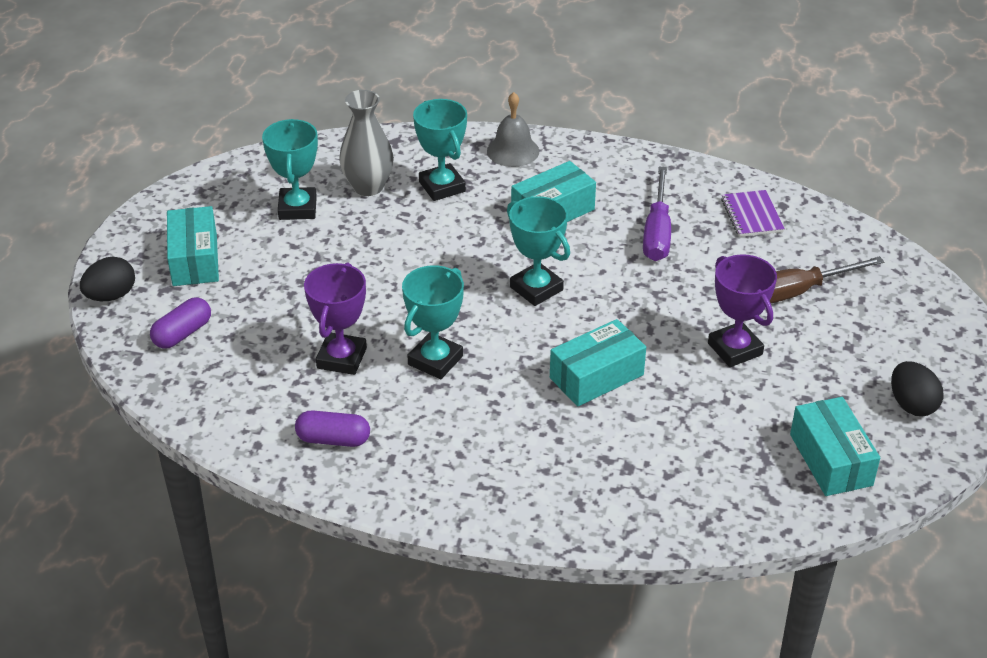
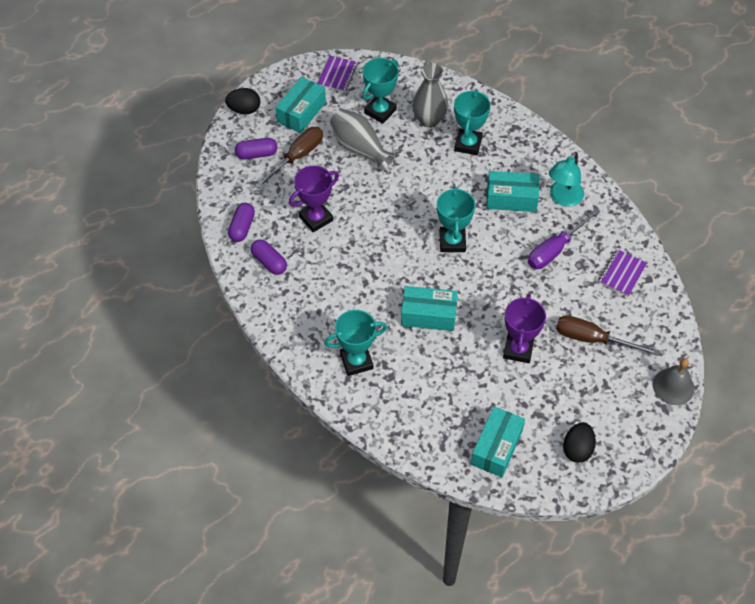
camera: 40 degrees right, 15 degrees up
(199, 199) = (337, 75): none -> purple notebook
(242, 308) = (297, 157): none -> brown screwdriver
(252, 423) = (242, 227): none -> purple capsule
(313, 256) = (359, 147): none -> grey vase
(435, 360) = (359, 250): turquoise trophy -> turquoise trophy (356, 361)
(513, 151) = (531, 144): grey bell -> grey bell (673, 386)
(608, 182) = (563, 198): none -> turquoise lamp

